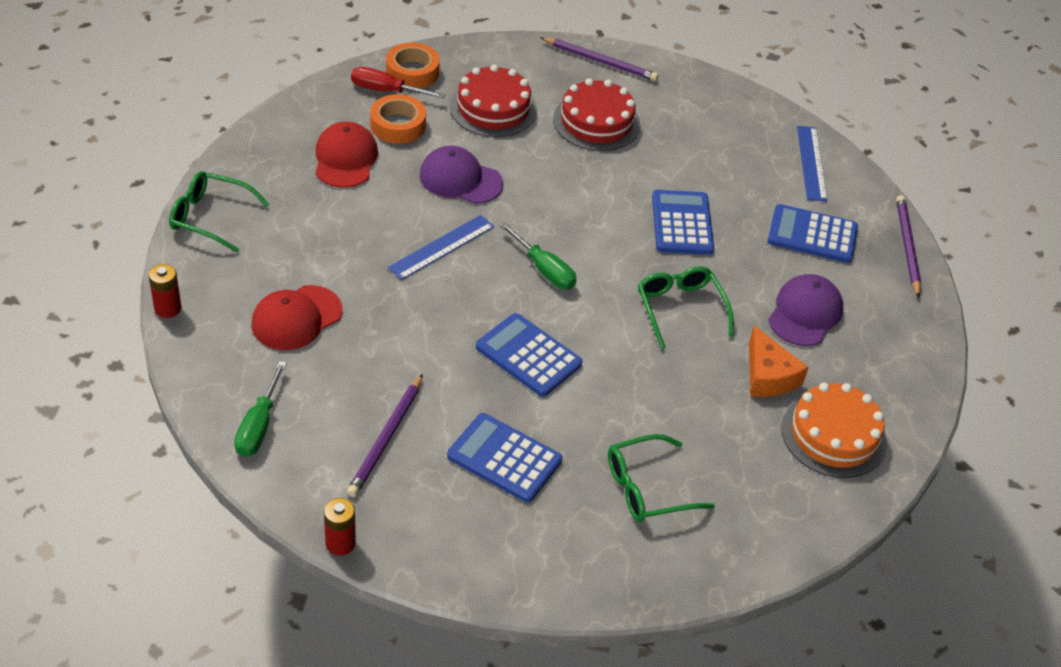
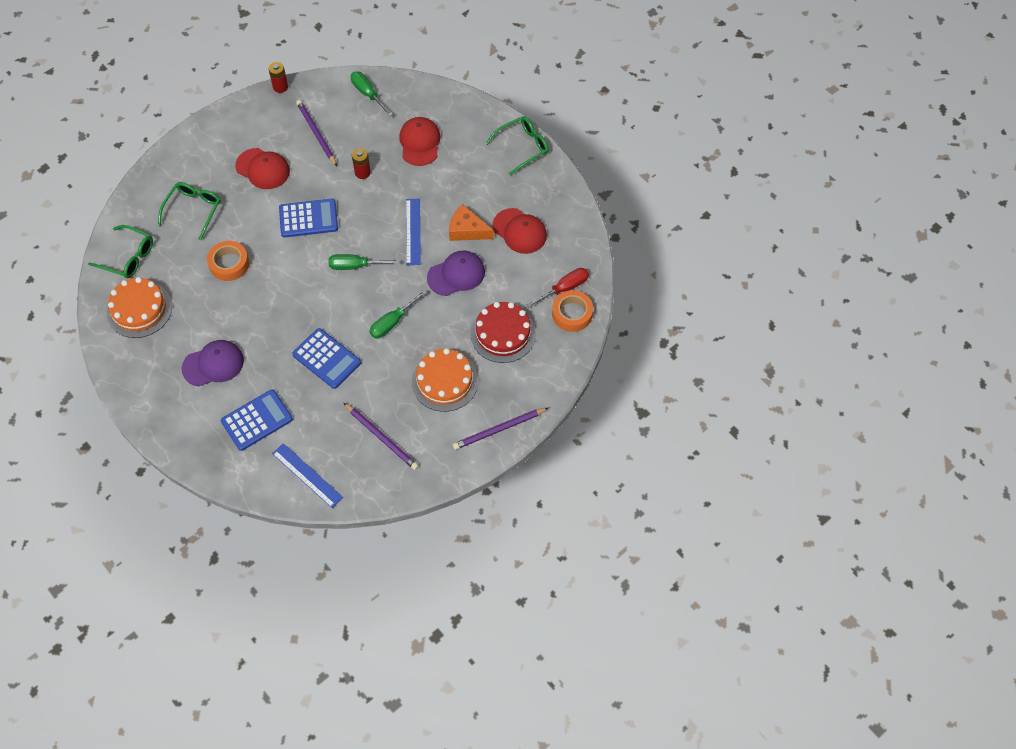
camera: 135 degrees right, 15 degrees up
(168, 308) = (471, 98): red battery -> red battery (362, 173)
(398, 125) = (528, 274): orange tape -> orange tape (229, 264)
(504, 458) = (263, 169): blue calculator -> red cap
(577, 197) = (393, 322): none -> green screwdriver
(596, 122) = (445, 381): red cake -> orange cake
(680, 309) = (272, 307): green glasses -> green glasses (128, 257)
(768, 376) = (197, 311): orange cheese -> orange cheese (467, 230)
(805, 313) = (213, 364): purple cap -> purple cap turned 90 degrees counterclockwise
(907, 247) = (201, 464): purple pencil -> purple pencil (382, 437)

